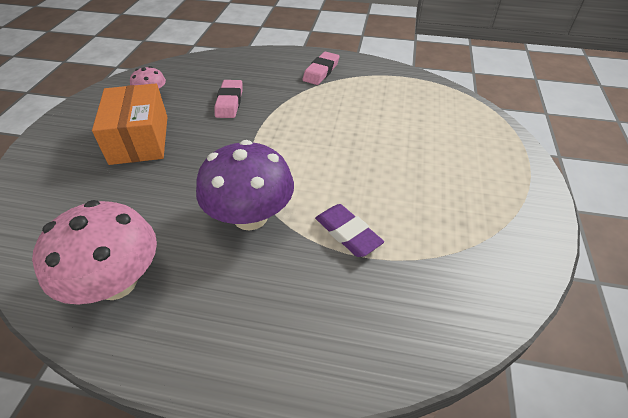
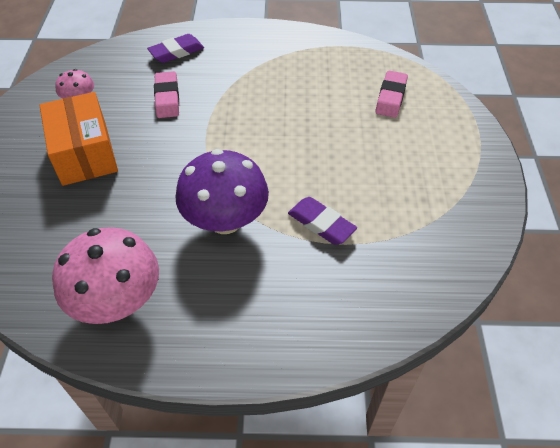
camera: 10 degrees left, 5 degrees up
(250, 67) = (176, 52): none -> purple eraser
(321, 71) = (256, 49): pink eraser -> pink eraser (390, 97)

